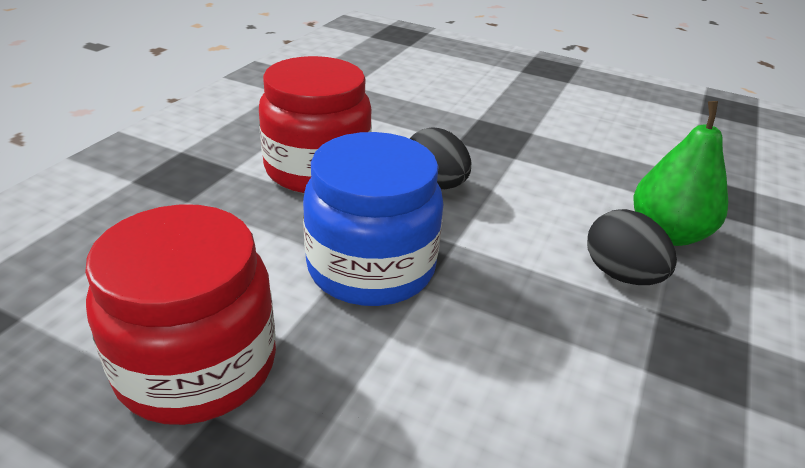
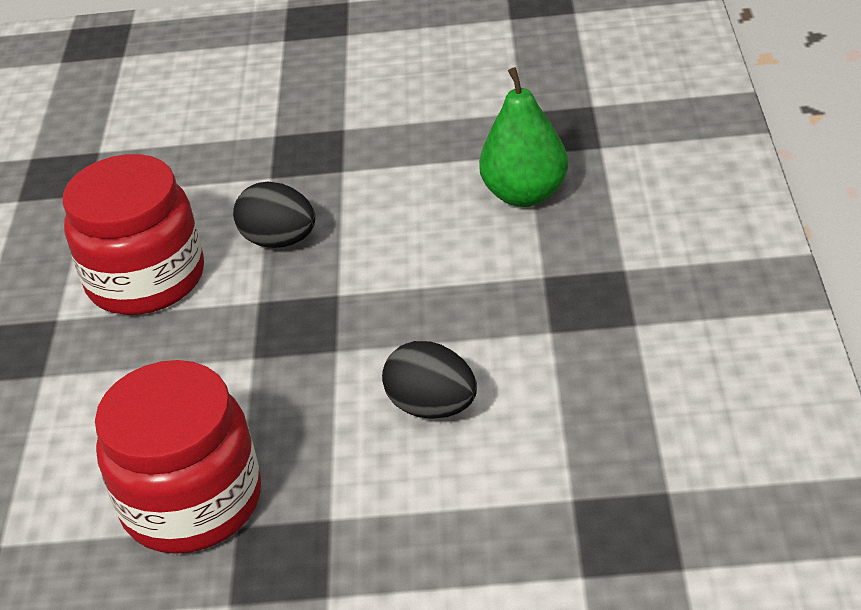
camera: 20 degrees left, 5 degrees up
(371, 267) = (276, 354): blue jar -> none
(620, 275) = (499, 256): black egg -> black egg (432, 407)

